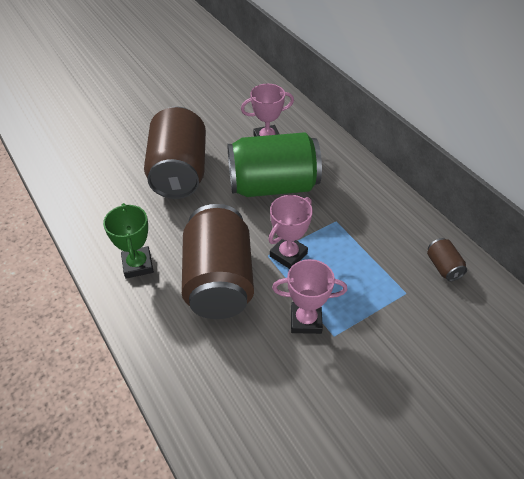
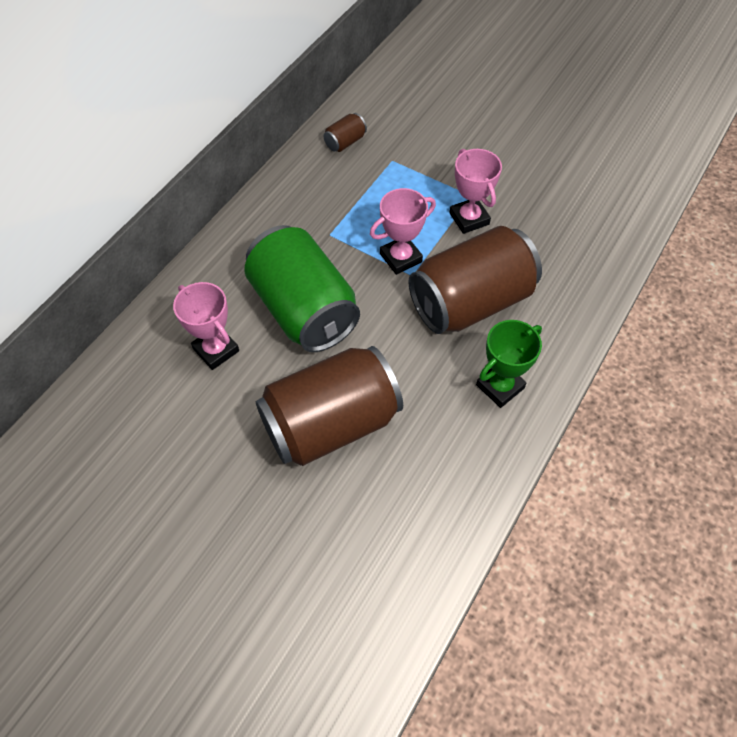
camera: 115 degrees left, 10 degrees up
(288, 255) = (401, 258): pink trophy -> pink trophy turned 45 degrees counterclockwise

